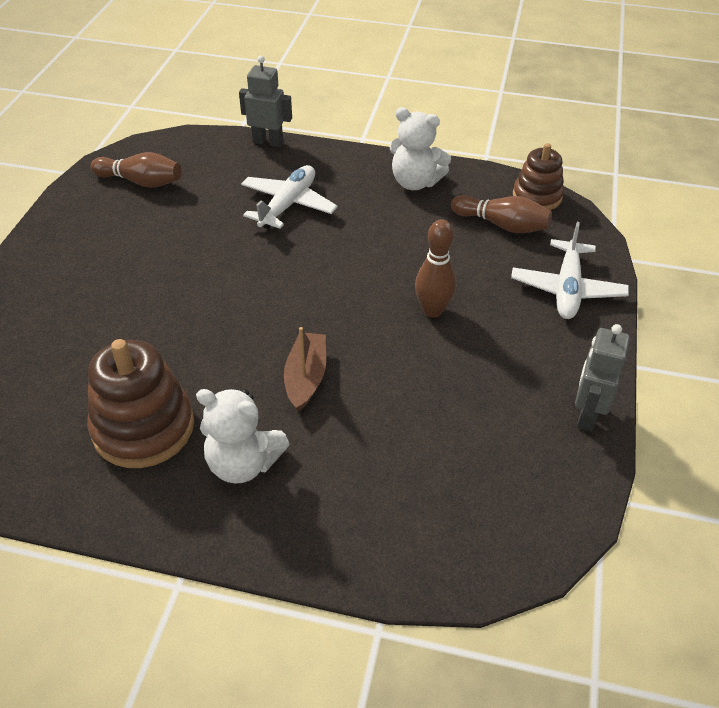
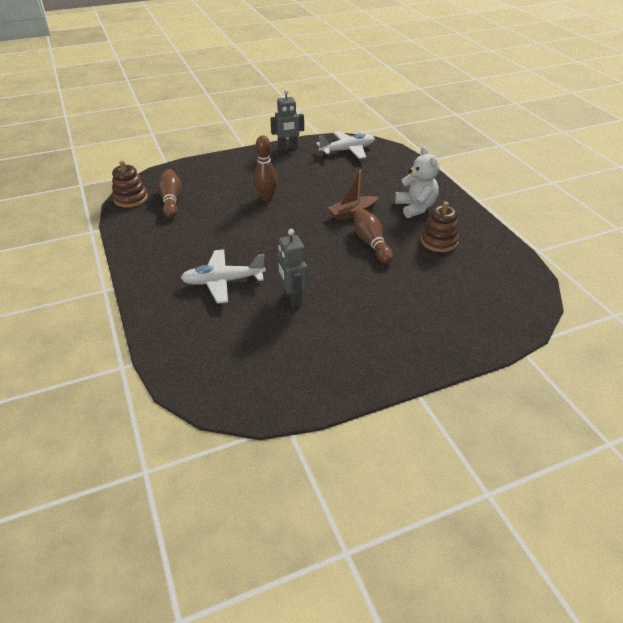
camera: 125 degrees left, 5 degrees down
(141, 182) = (263, 369): brown bowling pin -> brown bowling pin (371, 243)
(143, 427) = (439, 241): brown stacking toy -> brown stacking toy, size x0.65
(268, 142) = (149, 331): grey robot -> grey robot (292, 298)
(415, 182) = (150, 243): white teddy bear -> none
(567, 289) = (210, 170): white plane -> white plane (347, 150)

